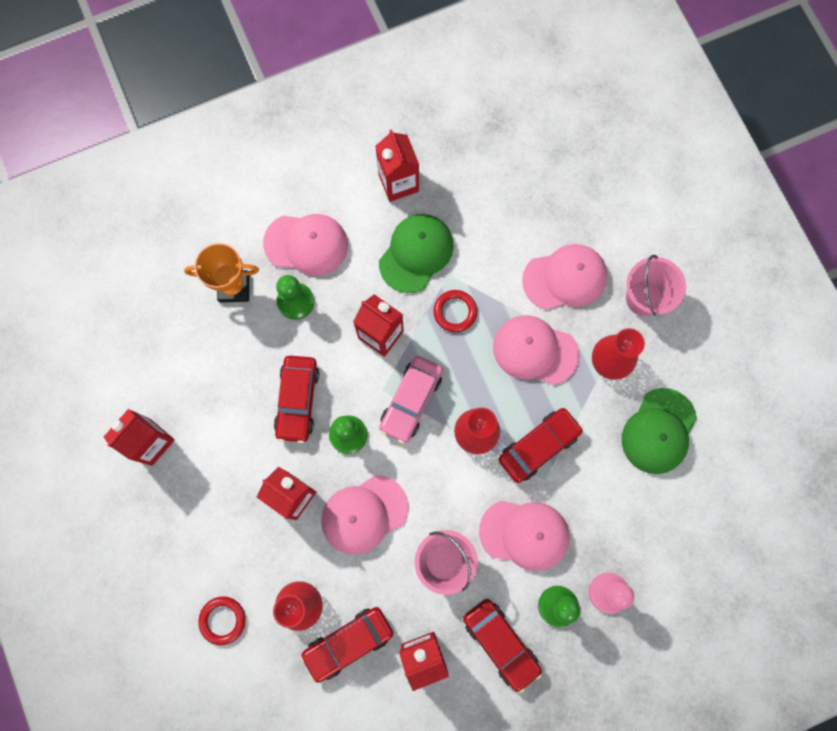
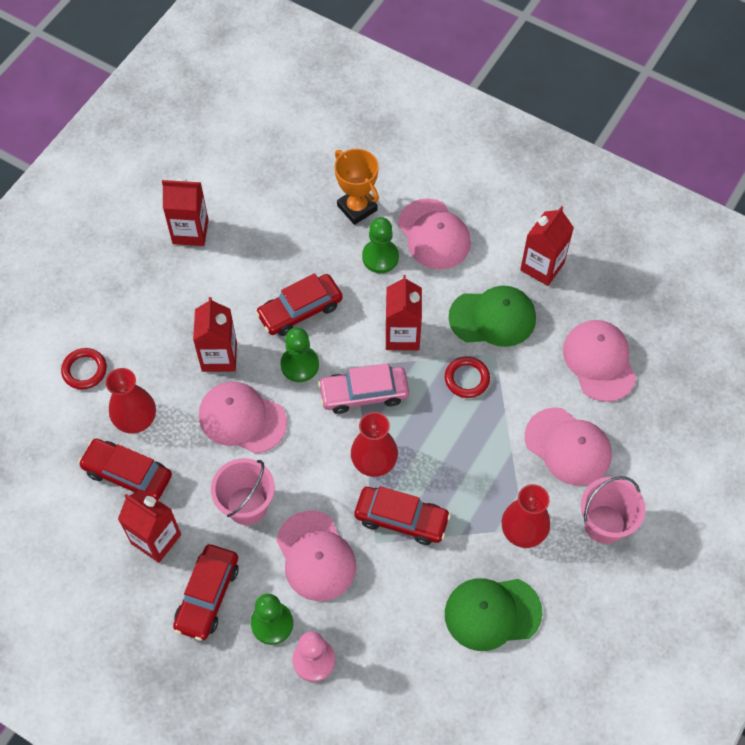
camera: 55 degrees right, 15 degrees down
(535, 350) = (483, 463): pink cap -> pink cap (599, 361)

